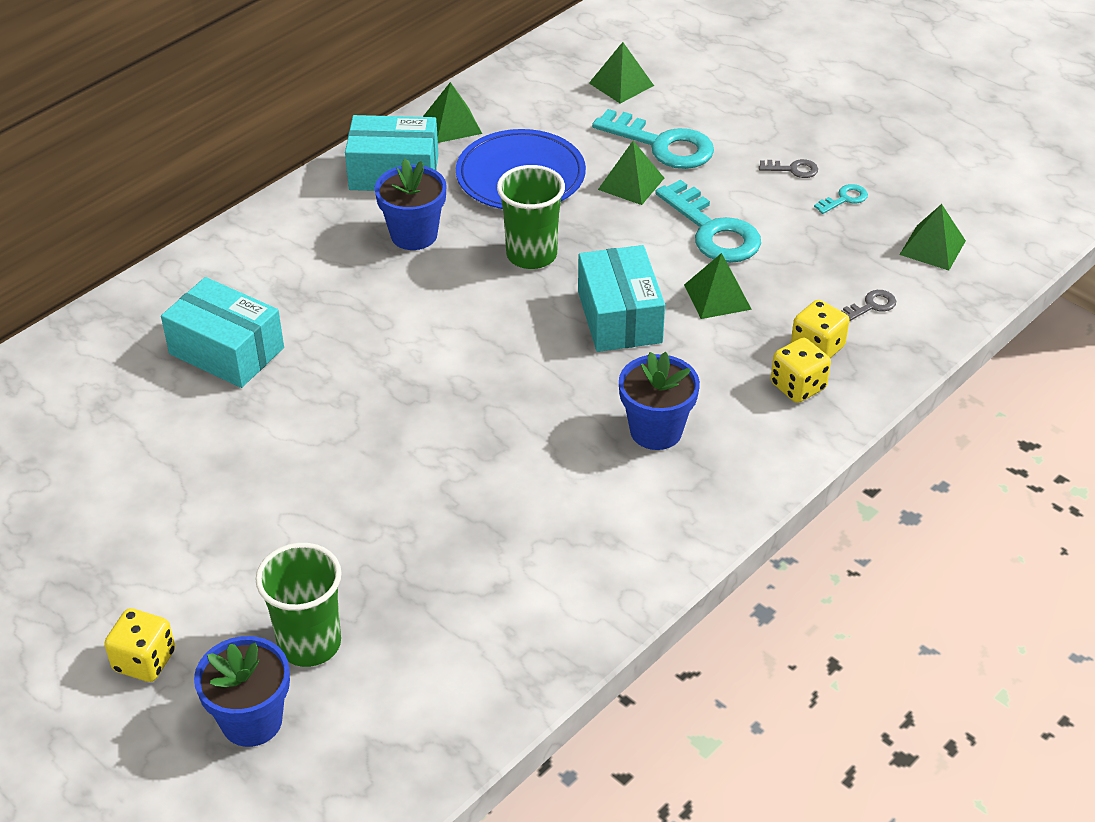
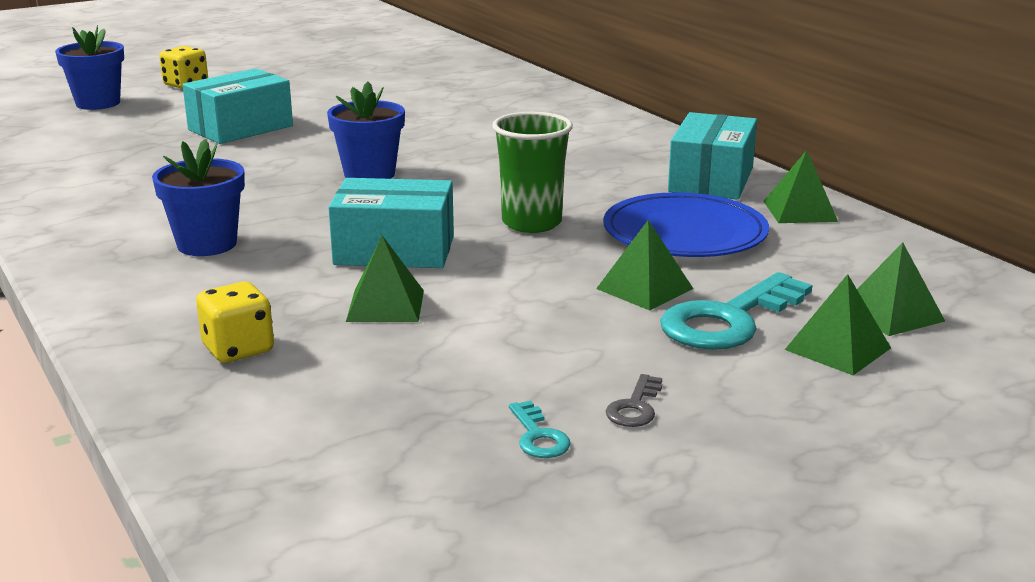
camera: 105 degrees right, 20 degrees down
(226, 351) = (475, 113): turquoise box -> turquoise box (240, 128)
(309, 643) = (139, 118): green cup -> none
(414, 235) = (597, 179): blue flower pot -> blue flower pot (369, 174)
(713, 231) = (517, 323): turquoise key -> none
(798, 386) = (187, 325): yellow dice -> none
(871, 306) = (280, 404): grey key -> none
(932, 247) = (367, 490): green pyramid -> green pyramid (837, 348)

